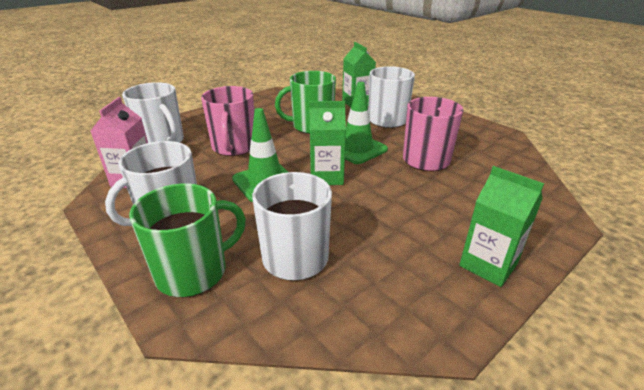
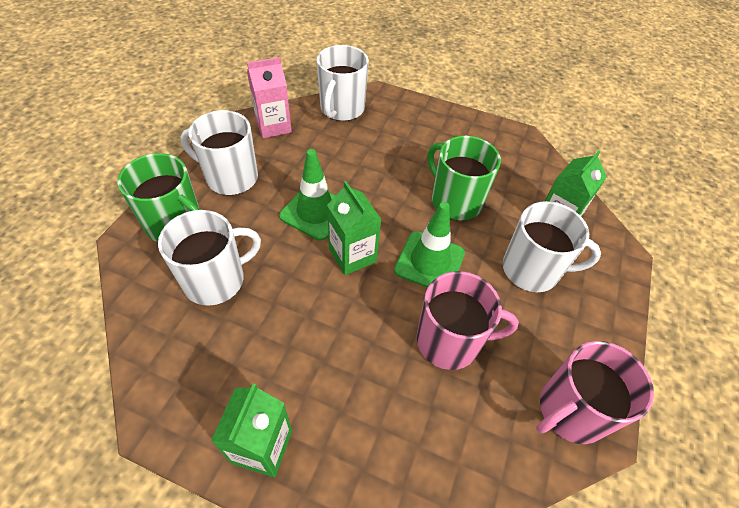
camera: 60 degrees right, 20 degrees up
(234, 147) = (365, 160): pink mug -> pink mug (570, 410)

